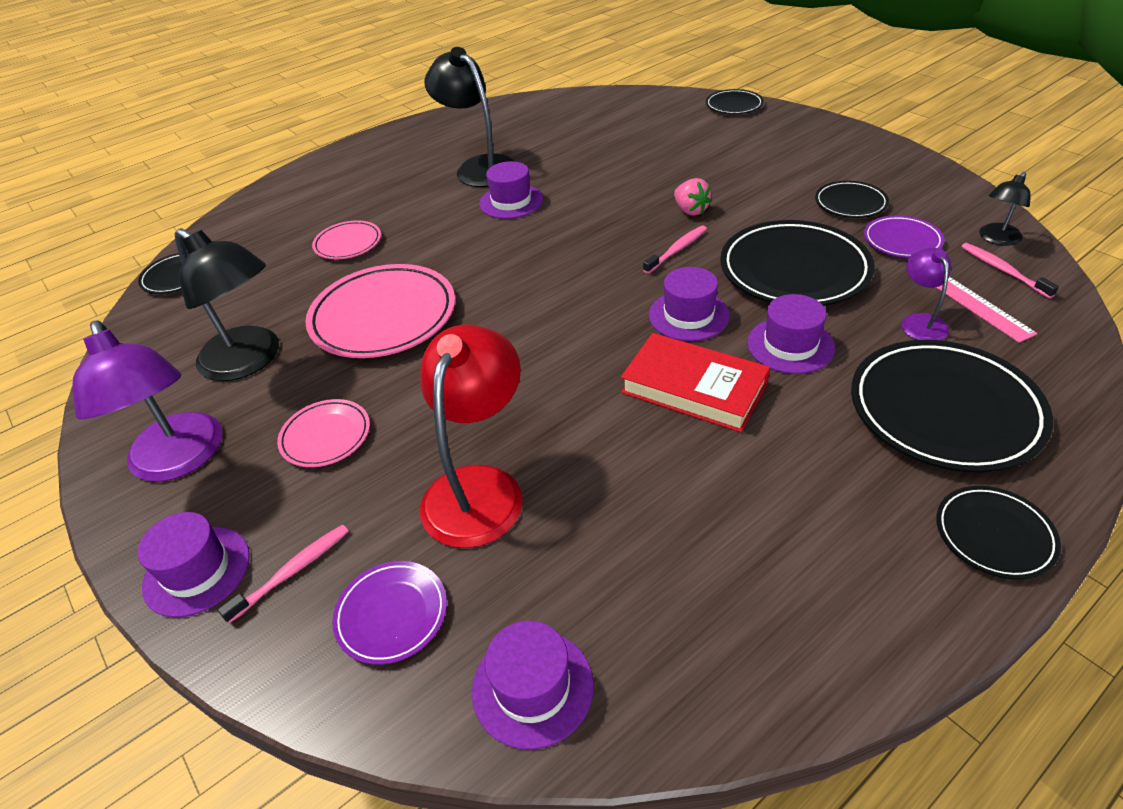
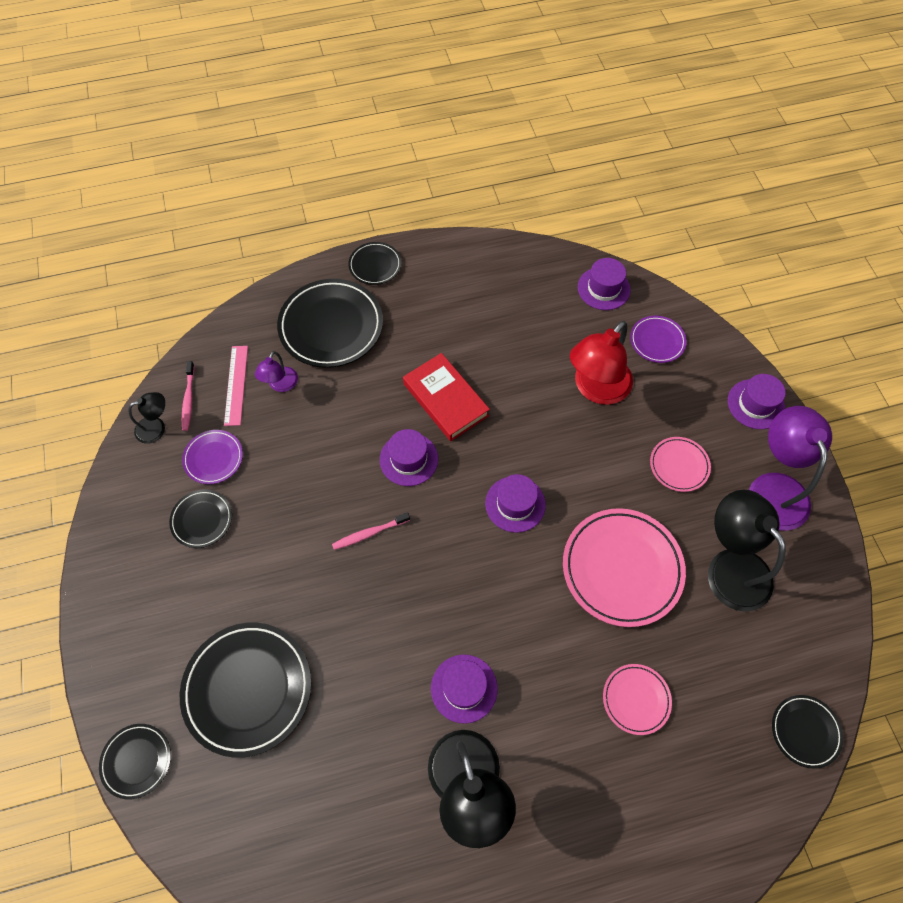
camera: 160 degrees left, 20 degrees up
(292, 571) = (704, 382): pink toothbrush -> none
(690, 210) = (323, 580): pink strawberry -> none
(790, 345) = (368, 404): purple hat -> purple hat (515, 504)
(794, 270) = (309, 467): black plate -> black plate (248, 689)

